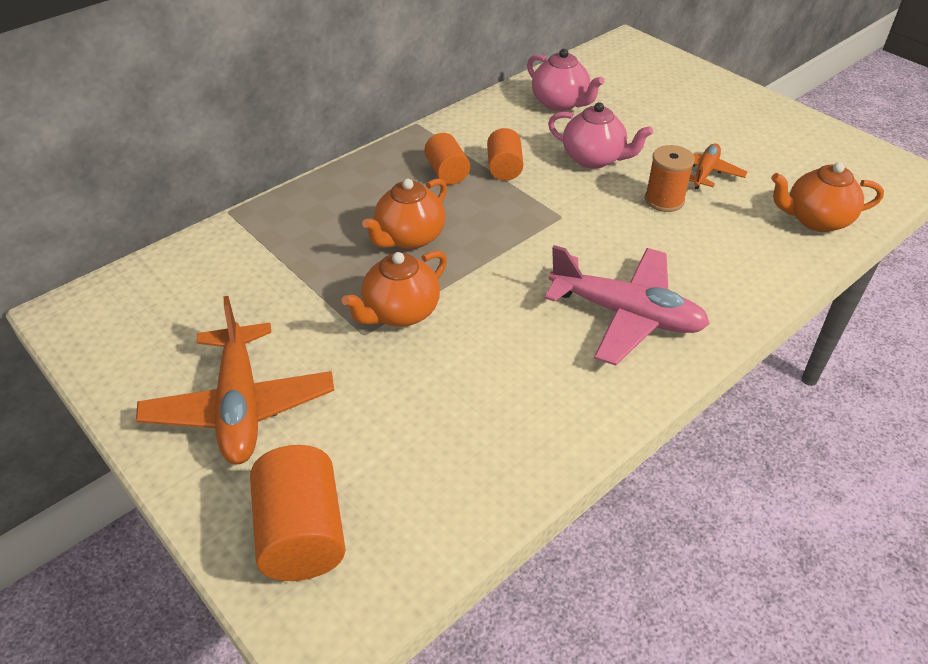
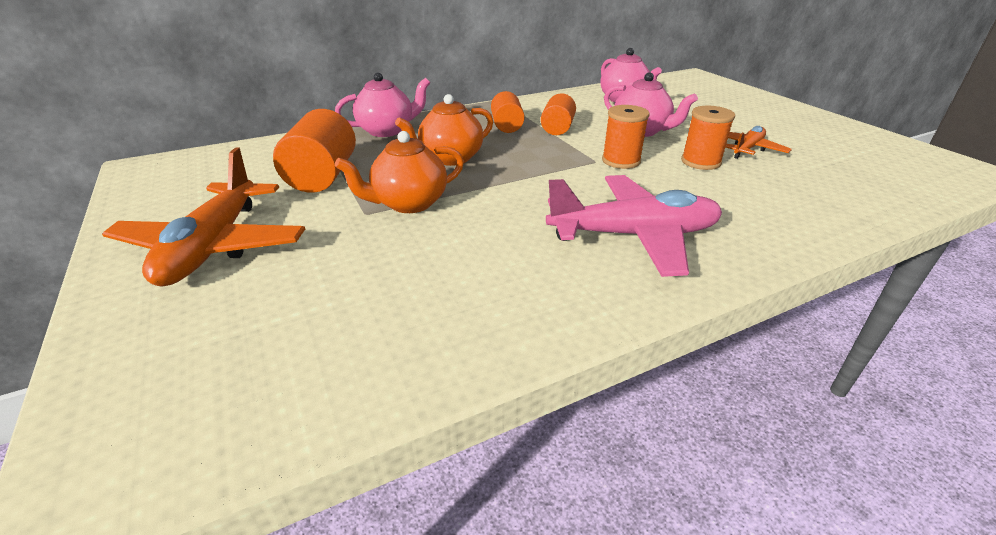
camera: 15 degrees right, 10 degrees down
(302, 533) = (170, 366): orange cylinder -> orange cylinder (322, 176)
(314, 202) = (387, 130): none -> pink teapot
(586, 212) = (621, 161): none -> orange spool
(626, 314) = (633, 235): pink plane -> pink plane turned 45 degrees counterclockwise
(815, 220) = (865, 192): orange teapot -> none

